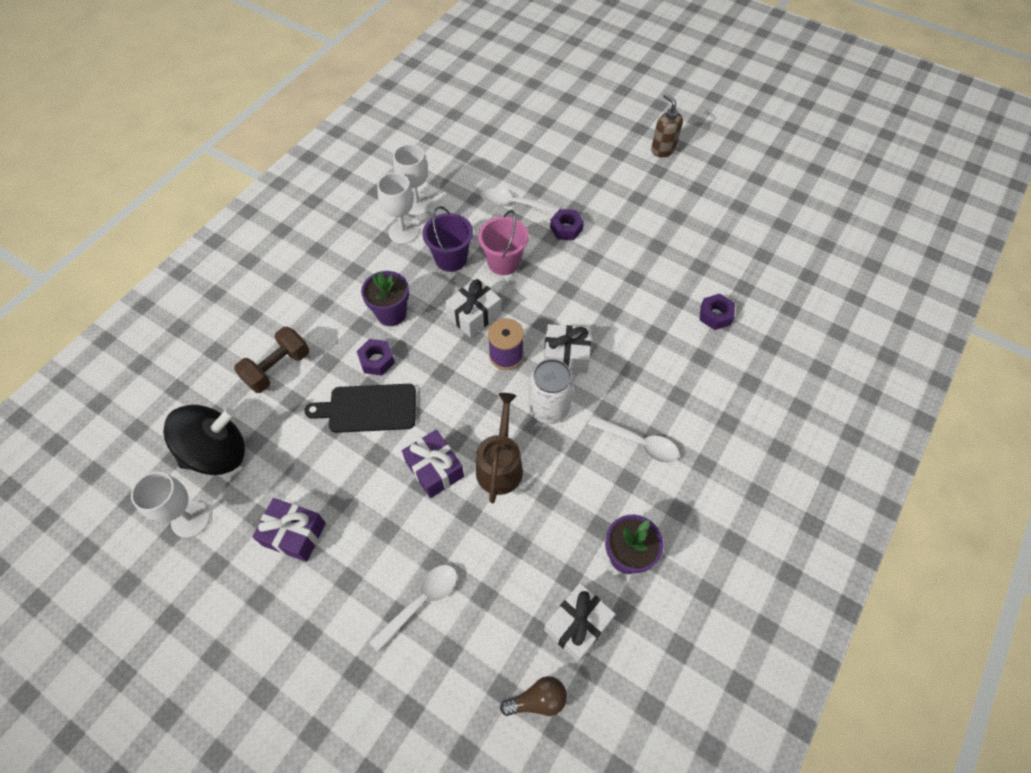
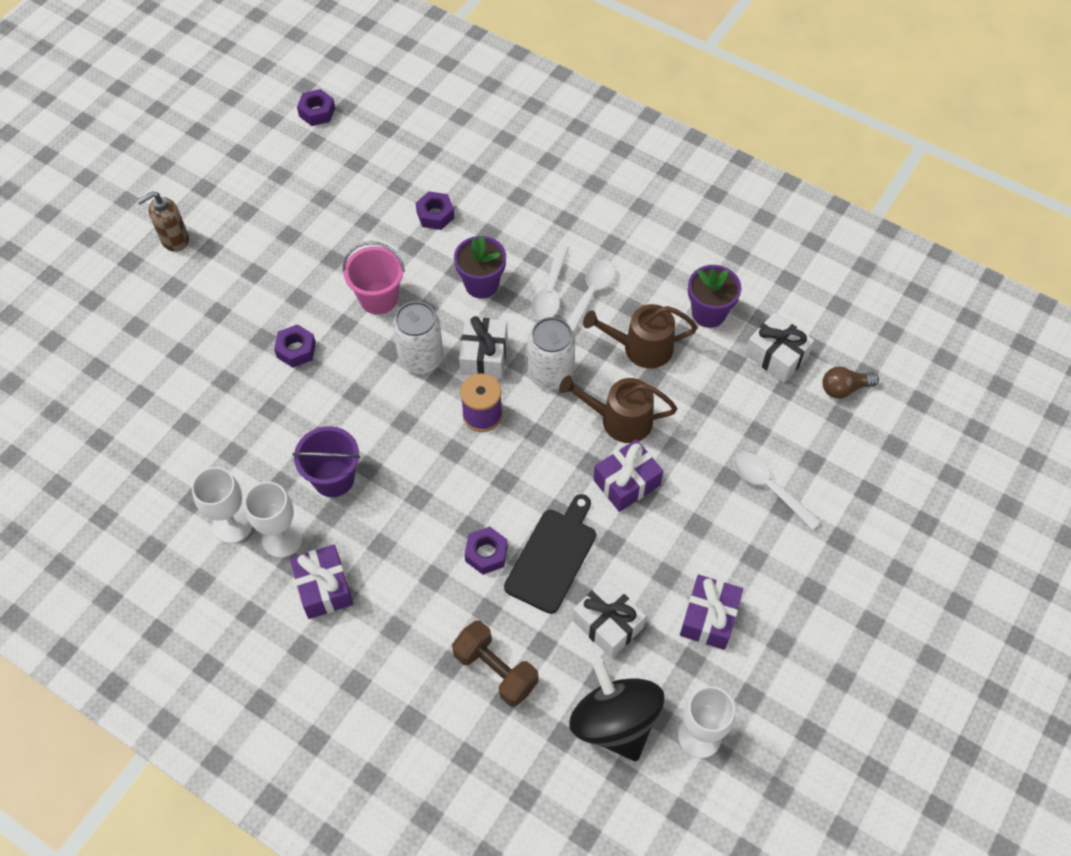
camera: 90 degrees left, 0 degrees up
(361, 259) = (324, 588): none -> purple gift
(368, 408) = (552, 557): black cutting board -> black cutting board turned 150 degrees counterclockwise
(391, 314) = (417, 543): purple flower pot -> purple flower pot (481, 284)
(474, 315) = (423, 449): white gift -> white gift (608, 624)
(503, 262) = (344, 418): pink bucket -> pink bucket (378, 298)
(514, 204) = (247, 407): white spoon -> white spoon (550, 291)
(537, 700) = (844, 388): brown light bulb -> brown light bulb turned 90 degrees counterclockwise
(561, 310) = (421, 358): none -> white can
(581, 487) = (641, 348): none -> brown watering can
(814, 225) = (317, 112): none -> purple nut

